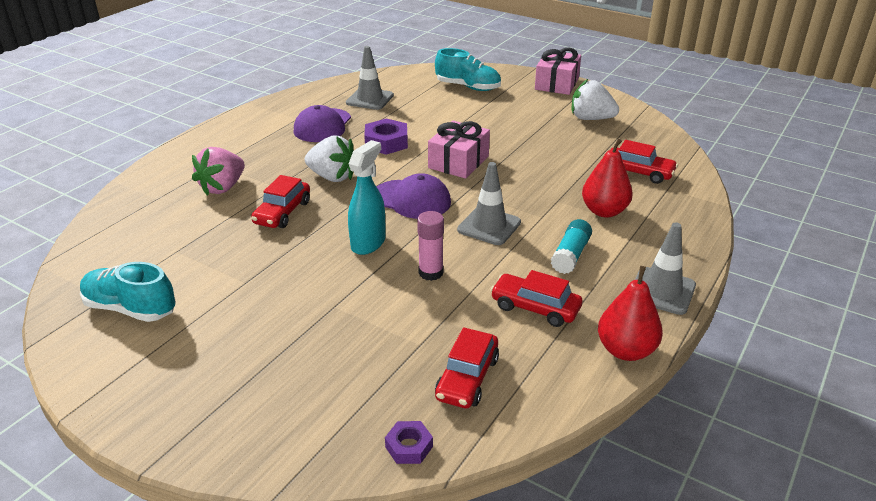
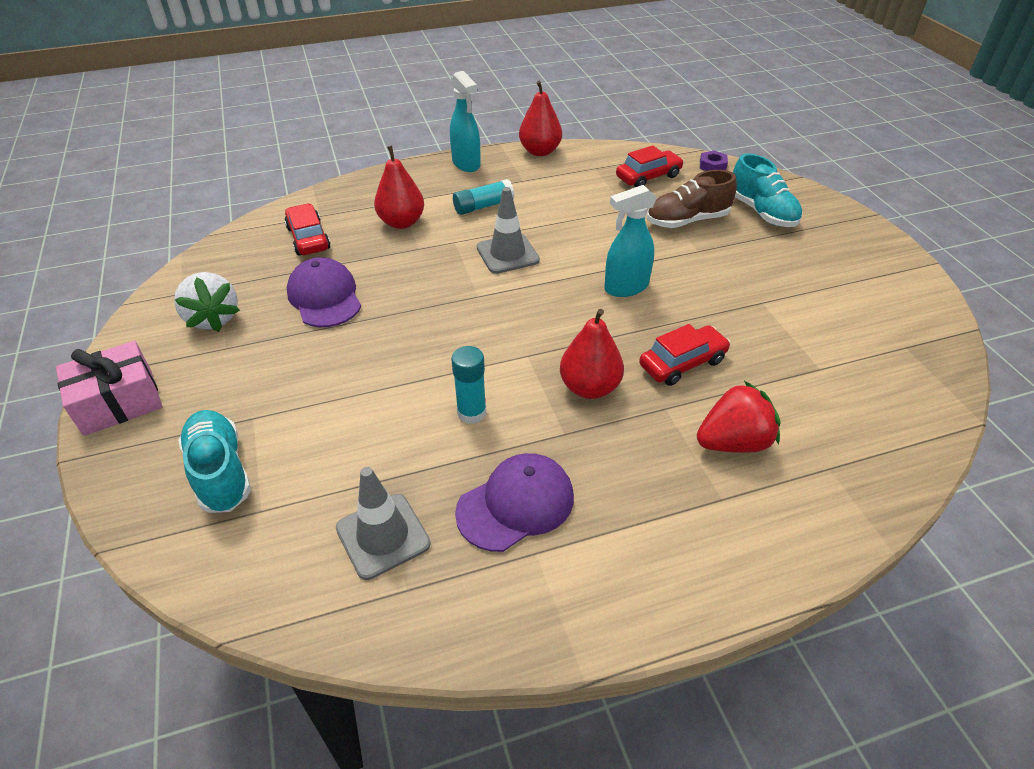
camera: 140 degrees left, 10 degrees up
(130, 308) = (878, 324): turquoise shoe -> turquoise shoe (762, 212)
(223, 187) = (733, 442): pink strawberry -> red strawberry
(332, 177) = (589, 387): white strawberry -> red pear
(371, 336) = (687, 221): none -> brown shoe
(386, 142) = (471, 413): purple nut -> turquoise glue stick
(411, 199) = (539, 313): purple cap -> purple cap (325, 297)
(431, 273) = (601, 240): pink glue stick -> none
(458, 162) = (435, 335): pink gift -> none
(535, 308) = (558, 189): red car -> none
(662, 291) = (466, 164): grey traffic cone -> turquoise spray bottle

